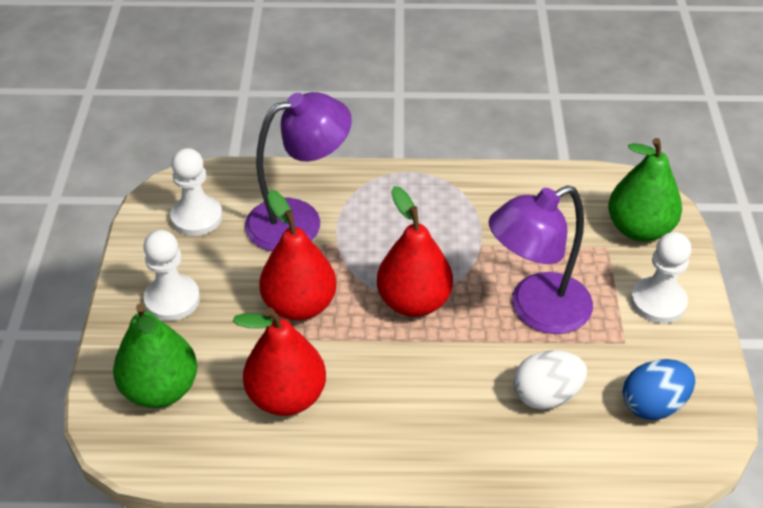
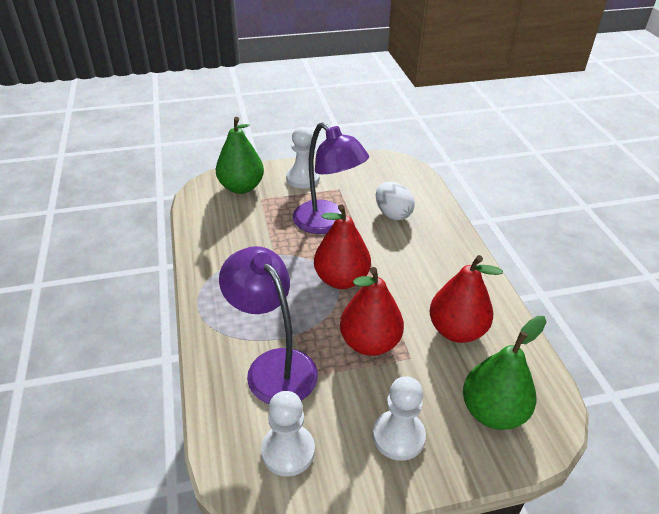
camera: 105 degrees left, 5 degrees down
(653, 405) = (380, 177): blue egg -> none

